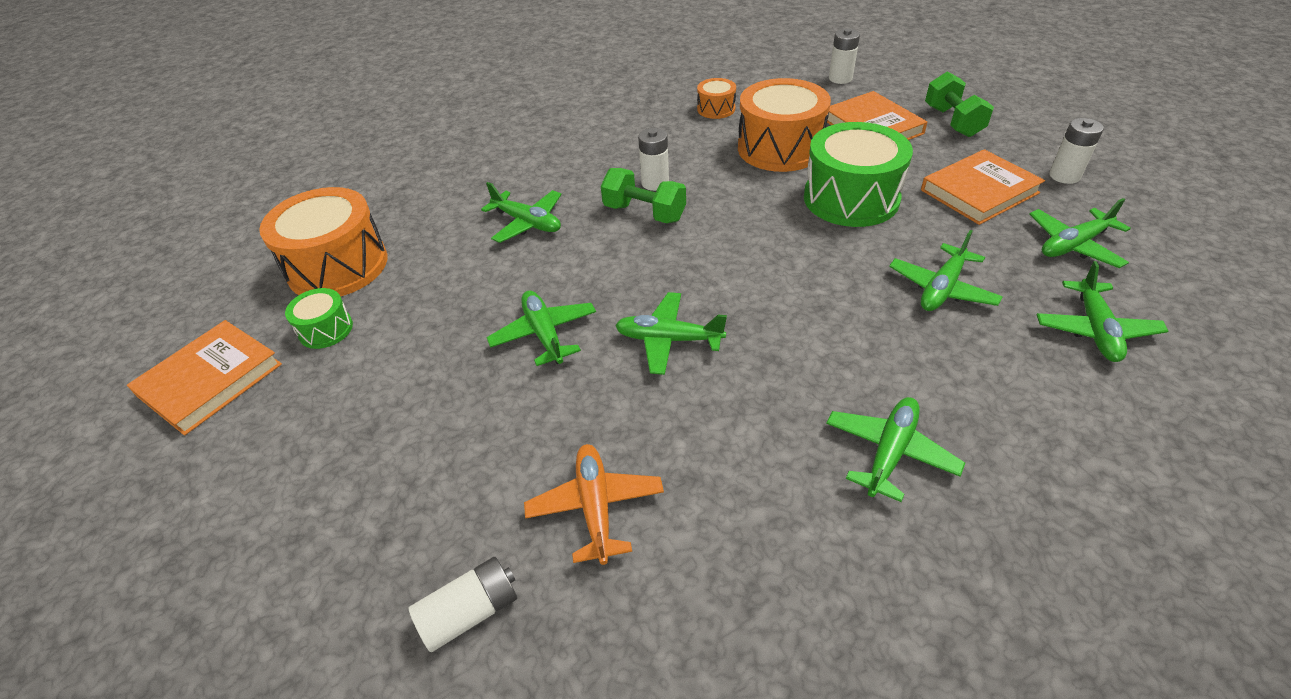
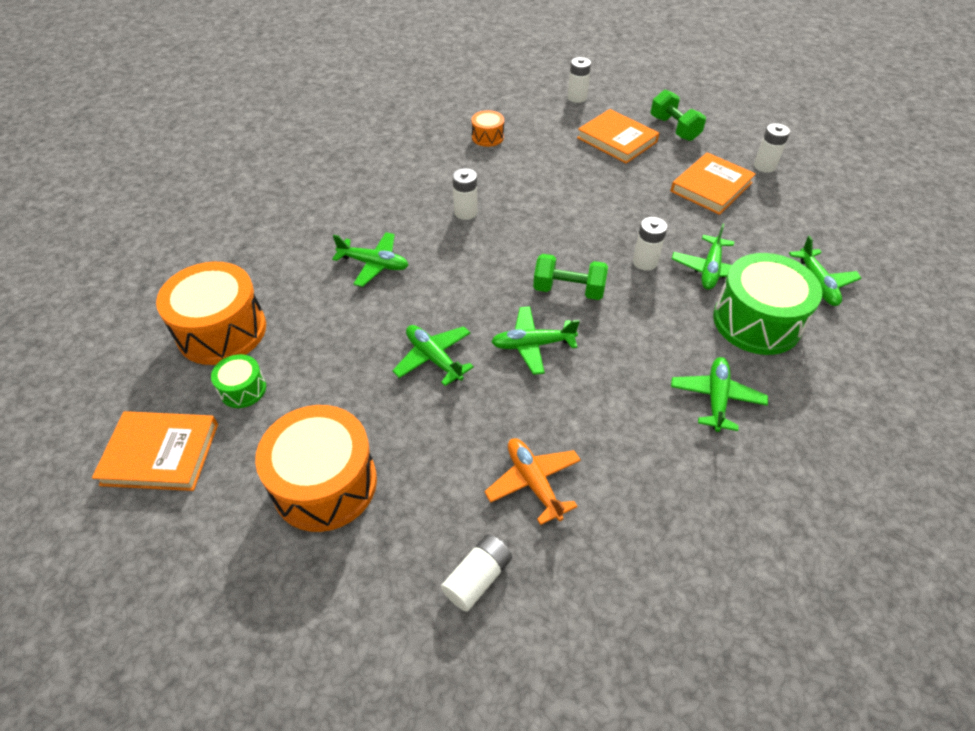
camera: 20 degrees left, 5 degrees up
(210, 380) = (160, 454): orange book -> orange book turned 75 degrees clockwise
(644, 213) = (468, 241): green dumbbell -> green dumbbell (568, 290)
(780, 148) = (553, 168): orange drum -> orange drum (325, 483)
(851, 198) = (622, 205): green drum -> green drum (756, 321)
(854, 266) = (645, 262): none -> white battery
(1073, 245) = (785, 221): green plane -> none

